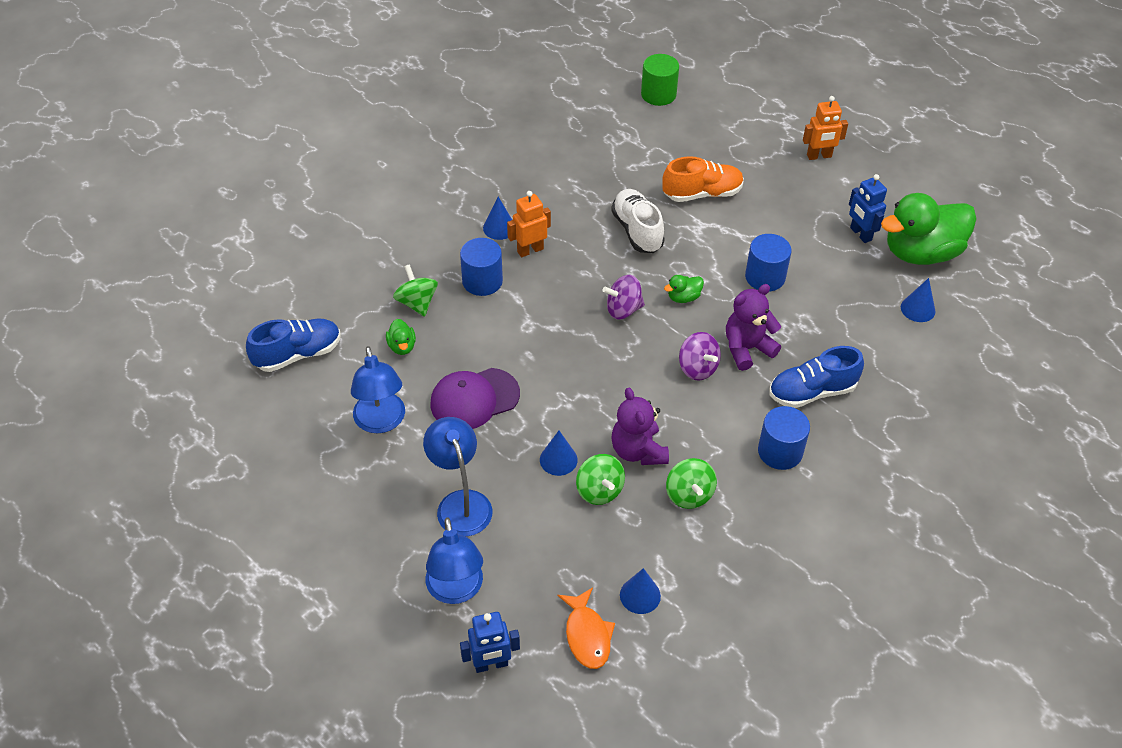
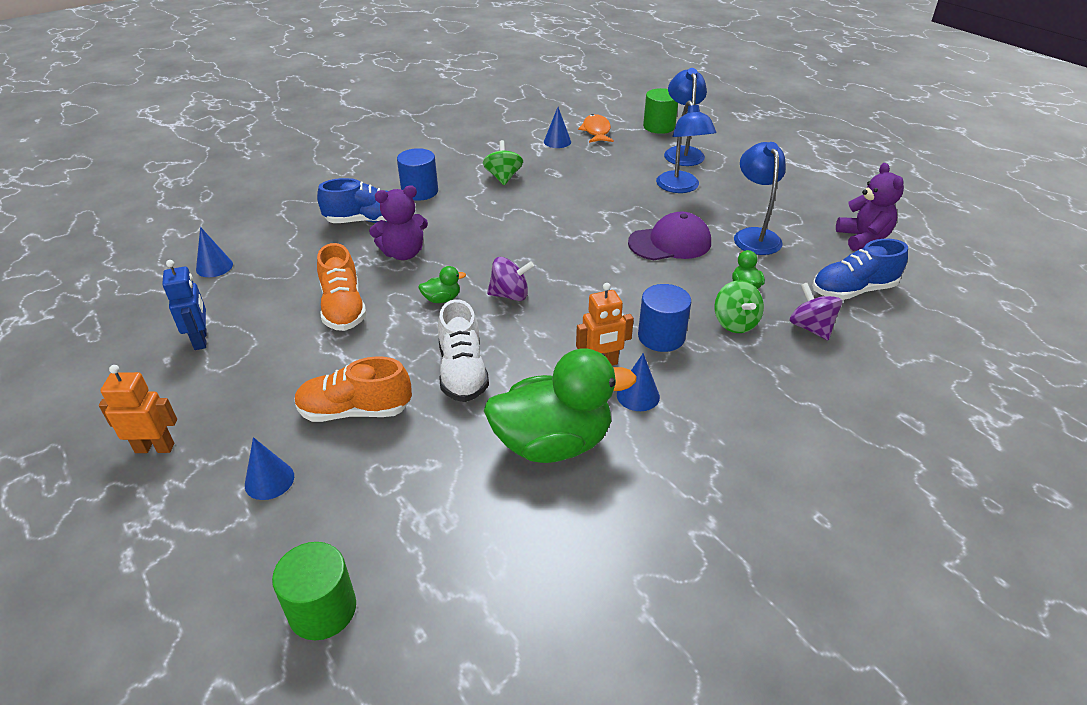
camera: 170 degrees left, 10 degrees down
(491, 664) = (659, 127): blue robot -> green cylinder
(558, 459) = (600, 202): blue cone -> blue cone (269, 480)
(599, 490) = (571, 185): green spinning top -> none
(638, 451) = (533, 201): purple teddy bear -> purple teddy bear (863, 239)
(697, 368) = (458, 244): purple spinning top -> purple spinning top (810, 328)
(765, 277) = (343, 308): blue cylinder -> orange shoe
(921, 253) = (155, 314): green duck -> green duck (553, 443)

